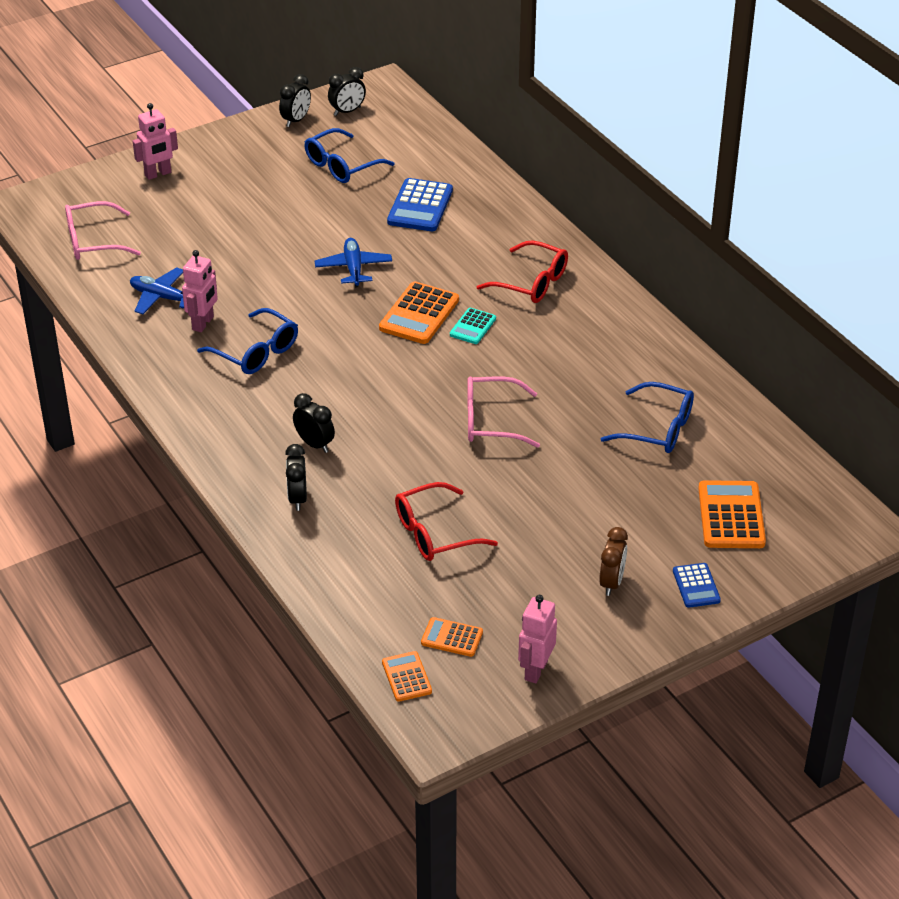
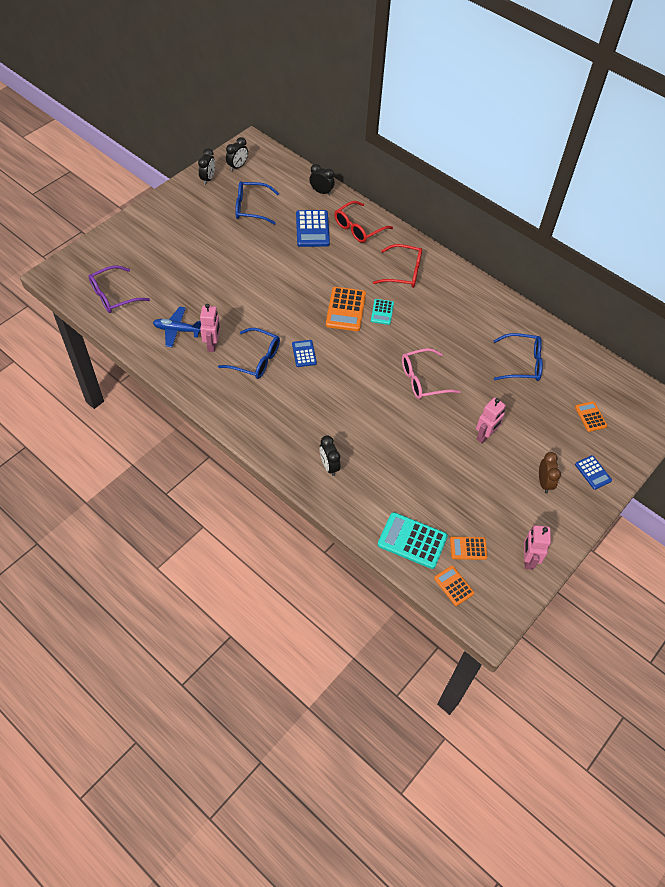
camera: 20 degrees left, 15 degrees up
(92, 241) = (113, 296): pink glasses -> purple glasses
(158, 174) = (135, 235): pink robot -> pink robot (485, 436)
(315, 444) = (322, 422): black clock -> black clock (321, 192)
(329, 357) = (304, 353): none -> blue calculator
(341, 166) = (251, 208): blue glasses -> blue glasses turned 60 degrees clockwise
(353, 268) = (291, 283): blue plane -> none
(373, 611) = (412, 541): none -> turquoise calculator
(434, 533) = (424, 472): red glasses -> red glasses (358, 228)
(731, 516) = (590, 417): orange calculator -> orange calculator, size x0.58

